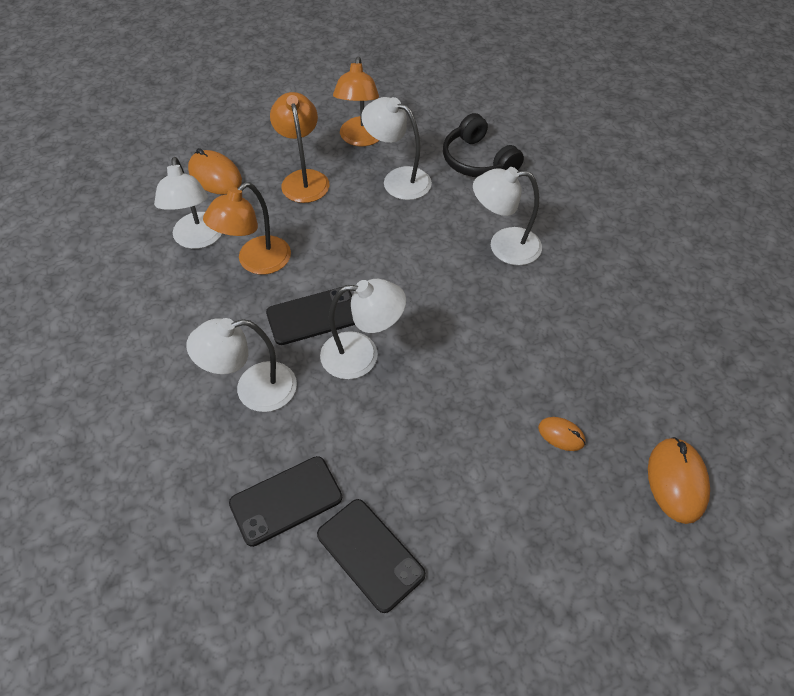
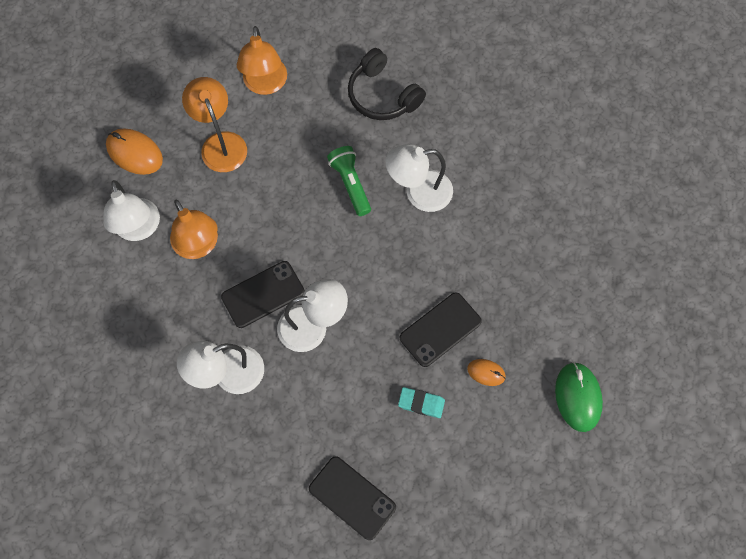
camera: 10 degrees left, 15 degrees up
(256, 262) = (199, 246): orange lamp -> orange lamp turned 60 degrees counterclockwise
(286, 500) = (278, 466): black phone -> black phone (440, 329)
(398, 180) = (310, 130): white lamp -> none
(430, 229) = (350, 184): none -> green flashlight
(476, 457) = (421, 403): none -> turquoise eraser
(676, 481) = (578, 397): orange mouse -> green mouse

